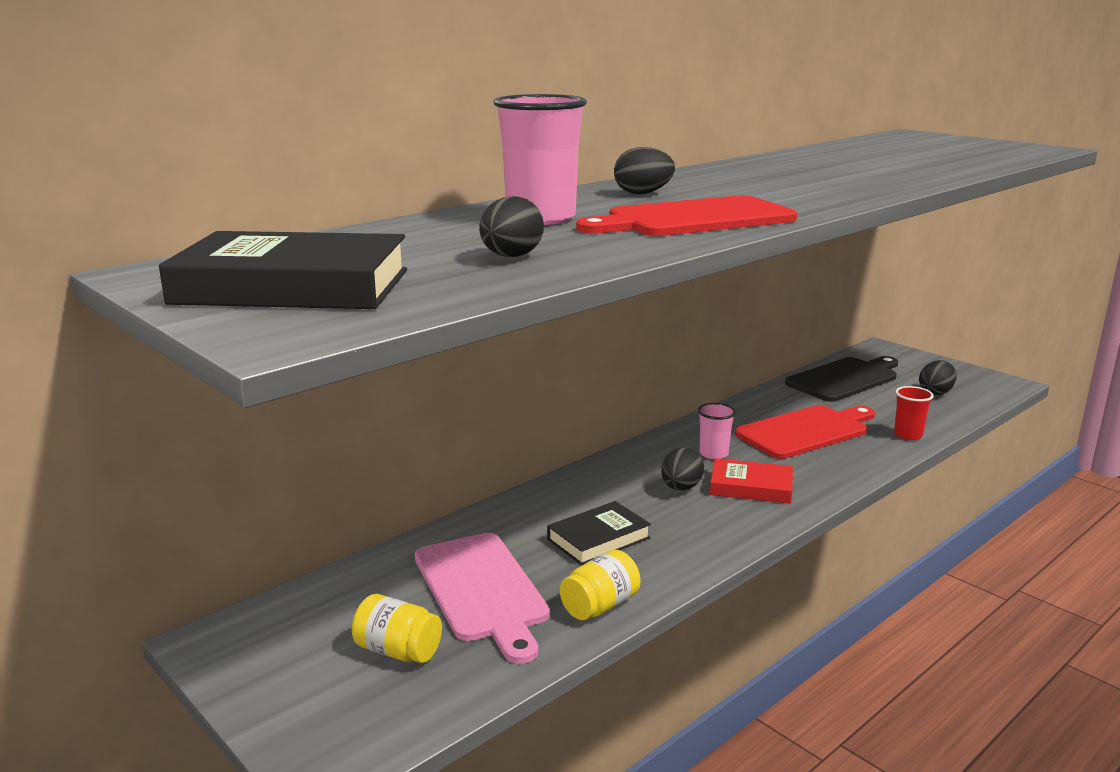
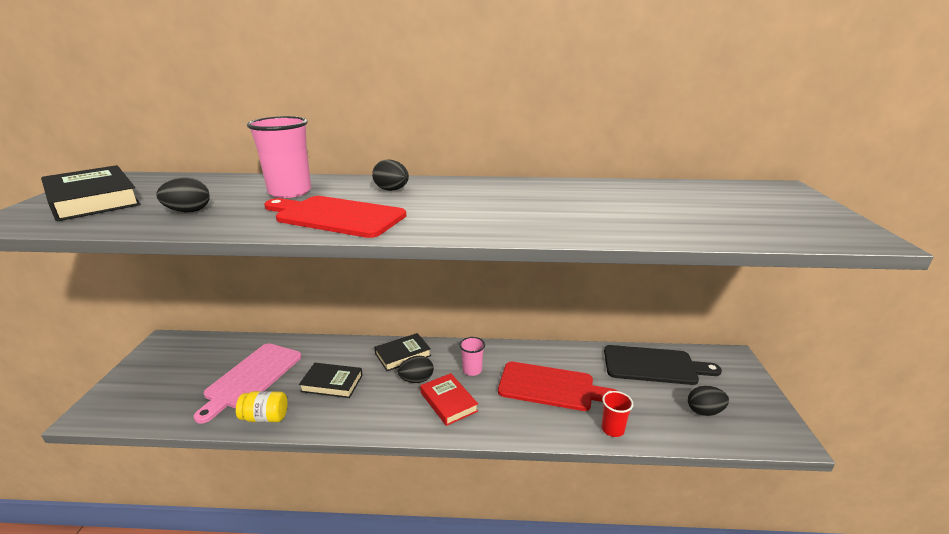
camera: 45 degrees right, 5 degrees up
(398, 651) = (184, 384): yellow jar -> none
(614, 477) = (403, 355): none -> black book

